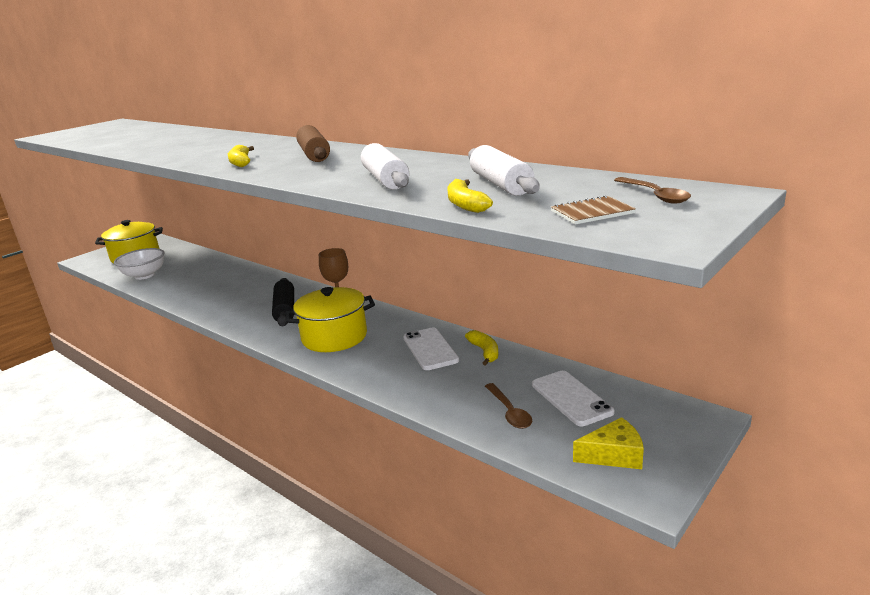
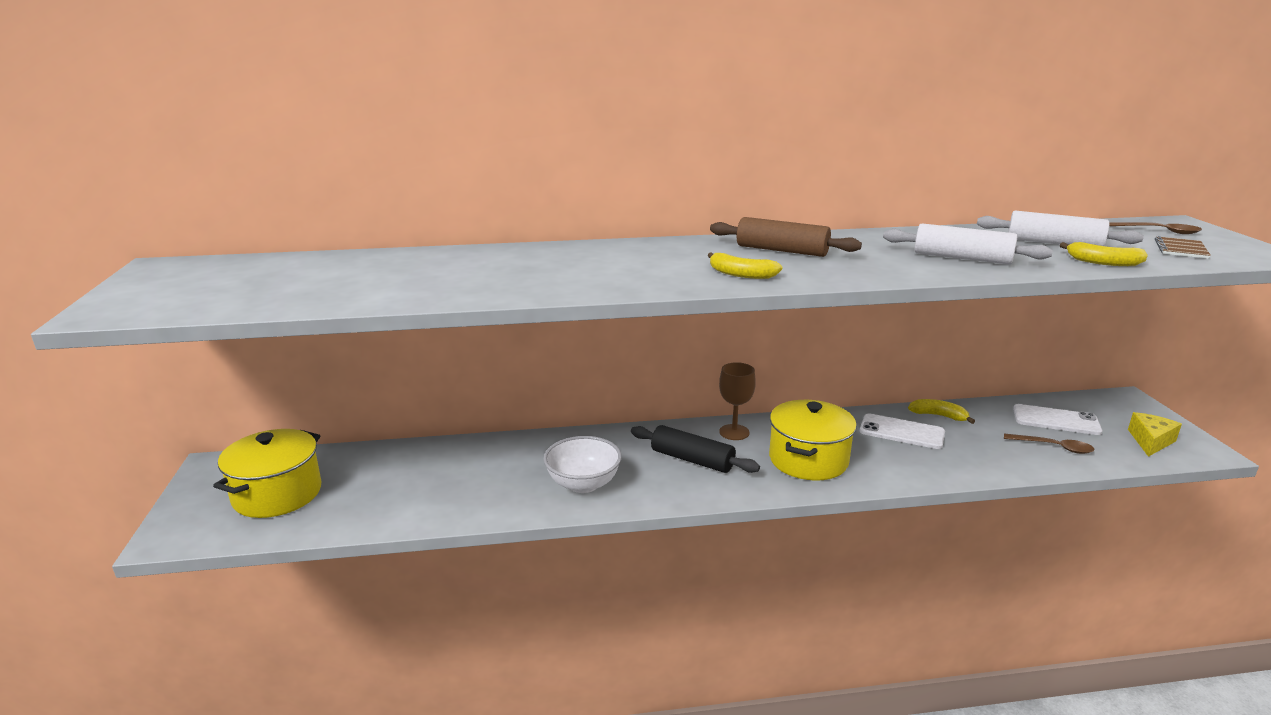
camera: 50 degrees left, 0 degrees up
(144, 275) = (380, 508): white bowl -> white bowl (583, 484)

